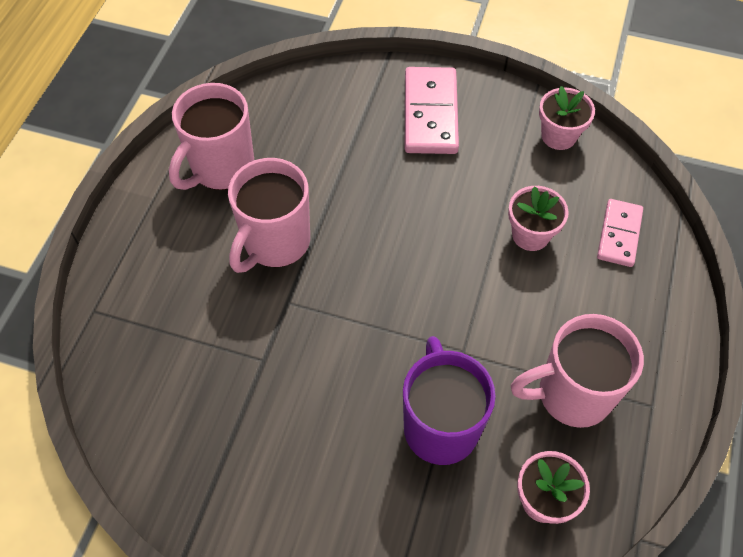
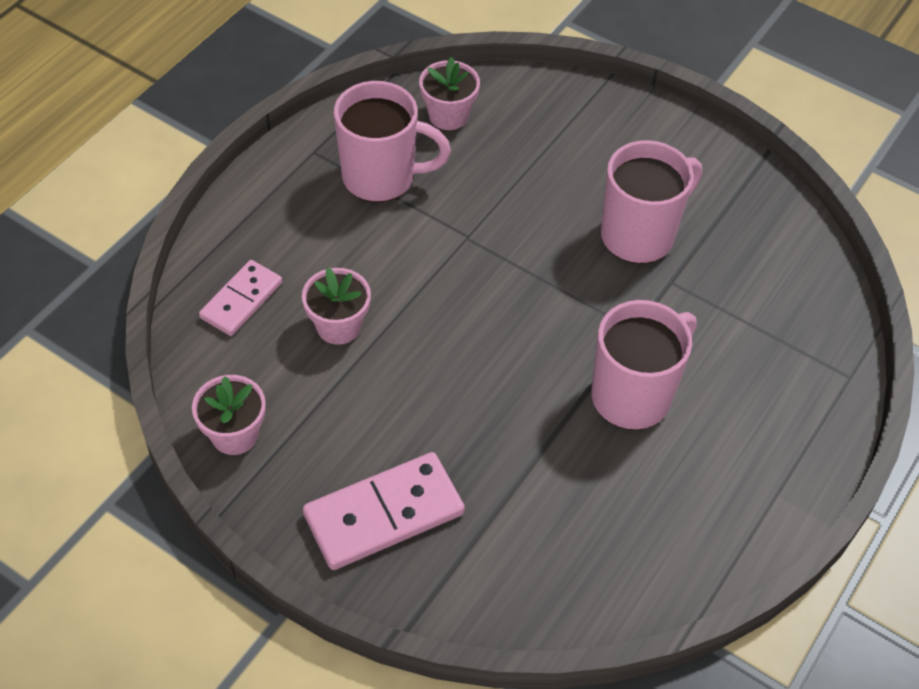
camera: 165 degrees left, 5 degrees down
(221, 168) = (684, 511): pink mug -> pink mug (639, 235)
(430, 114) = (384, 514): pink domino -> pink domino turned 45 degrees clockwise
(440, 426) = (514, 185): purple mug -> none

